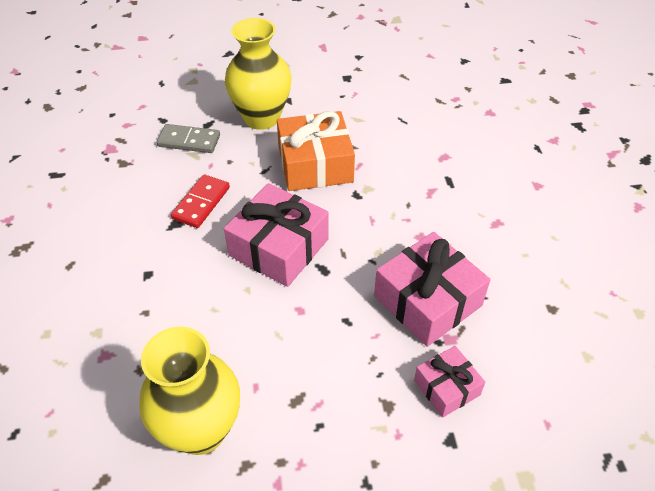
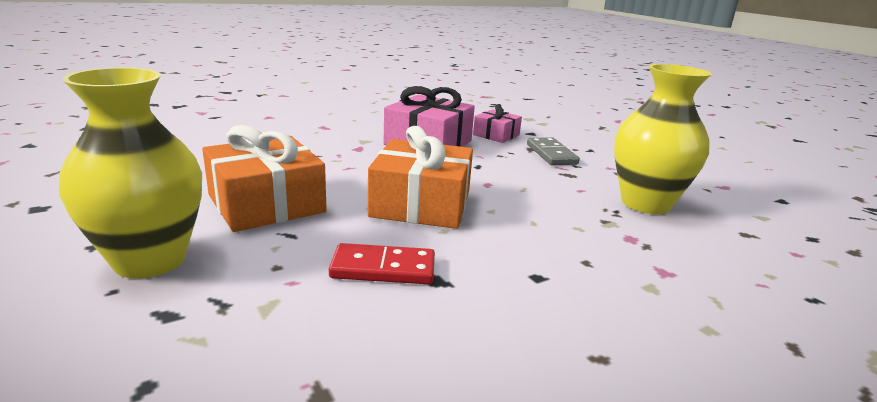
camera: 115 degrees left, 25 degrees down
(189, 141) = (227, 323): grey domino -> grey domino (551, 154)
(279, 247) = (421, 204): pink gift -> orange gift

